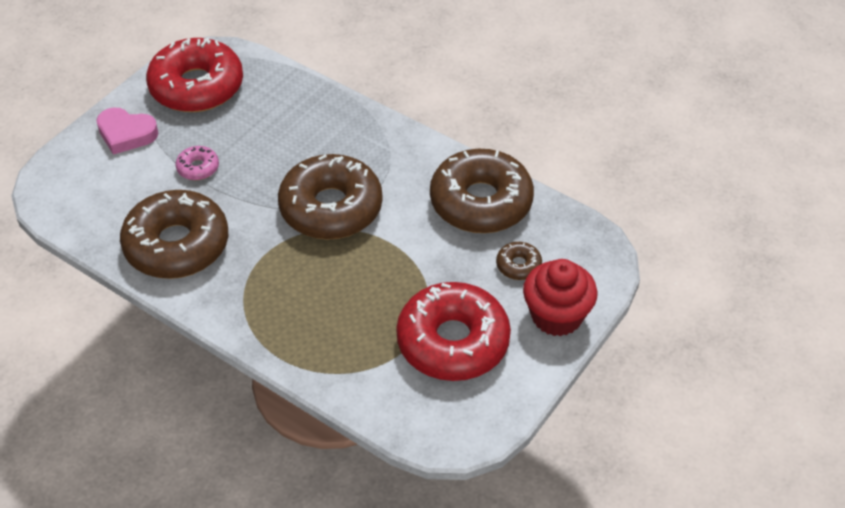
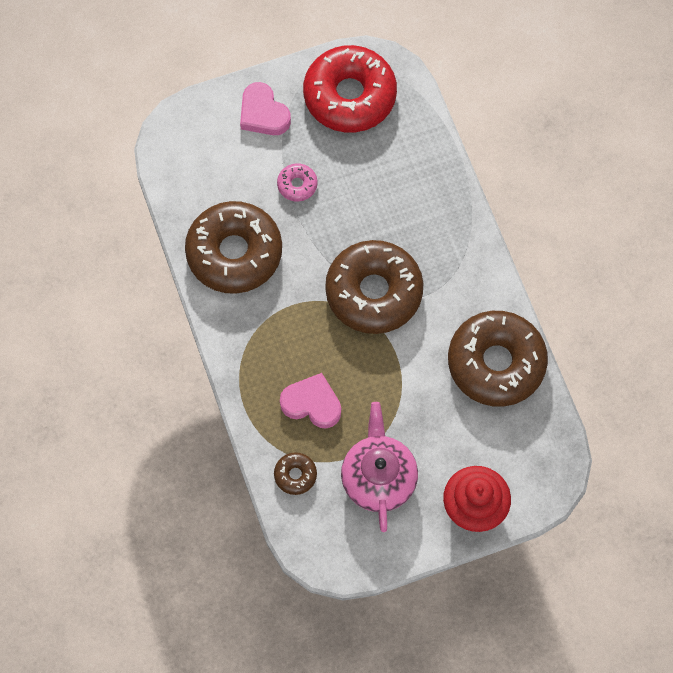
camera: 35 degrees right, 20 degrees up
(343, 319) = (312, 403): none -> pink heart
(453, 342) = (378, 477): red donut -> pink teapot
(518, 265) = (480, 443): brown donut -> brown donut (295, 475)

